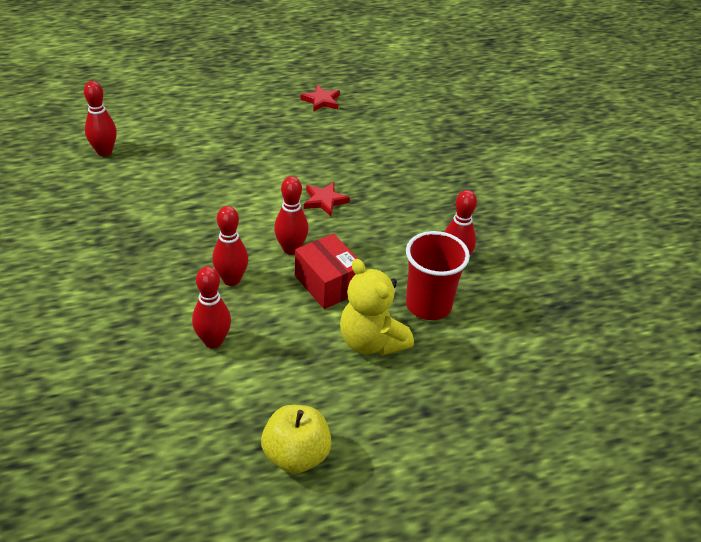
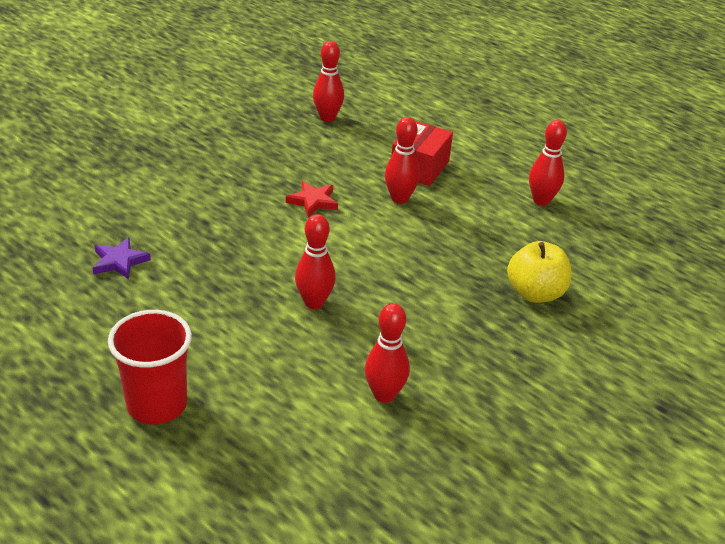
camera: 120 degrees left, 5 degrees down
(231, 280) = (471, 216): red bowling pin -> red bowling pin (314, 302)
(296, 455) = (580, 136): yellow apple -> yellow apple (535, 293)
(321, 101) = (119, 261): red star -> purple star
(371, 342) = (455, 133): yellow teddy bear -> none
(428, 305) = (390, 119): red cup -> red cup (157, 405)

